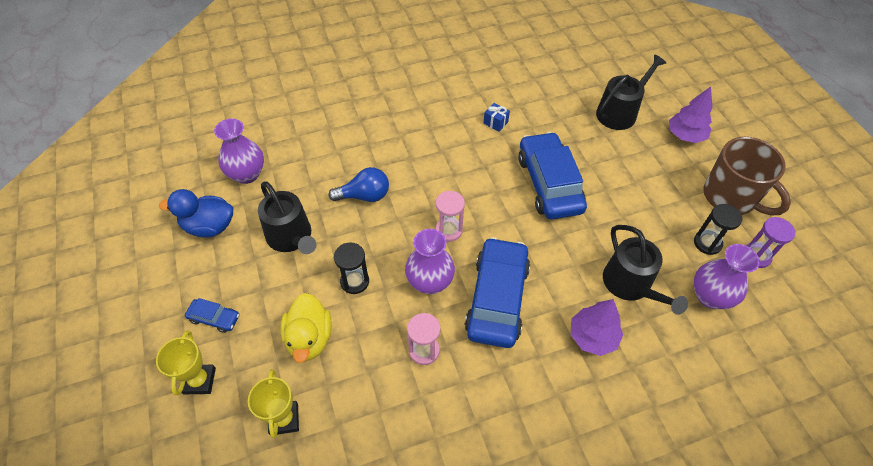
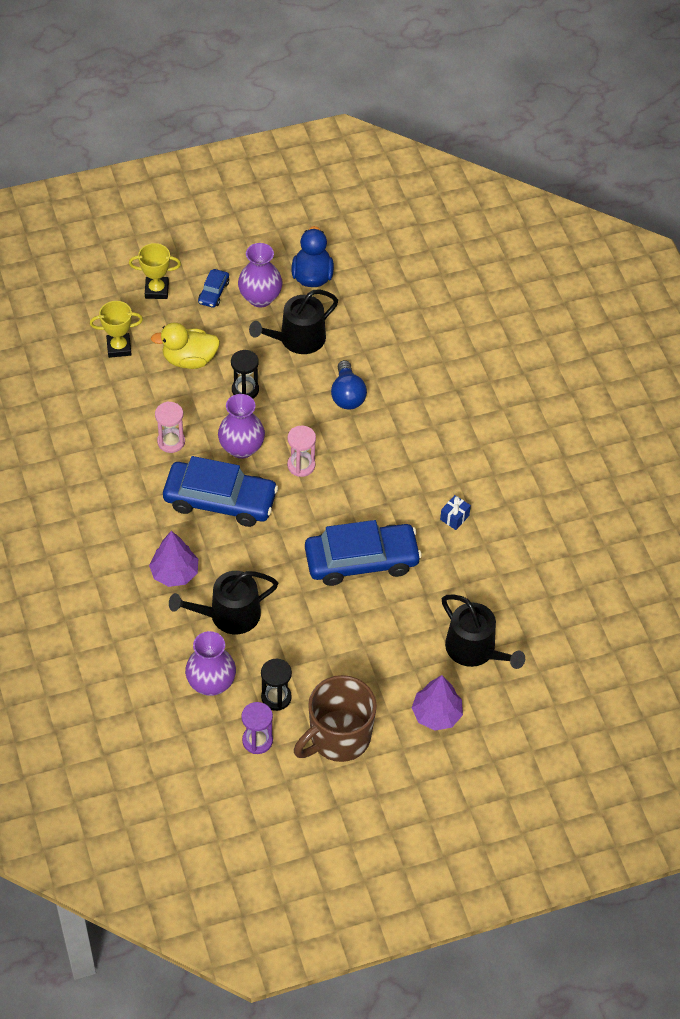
camera: 90 degrees right, 0 degrees up
(247, 174) = (377, 297): purple vase -> purple vase (260, 298)

